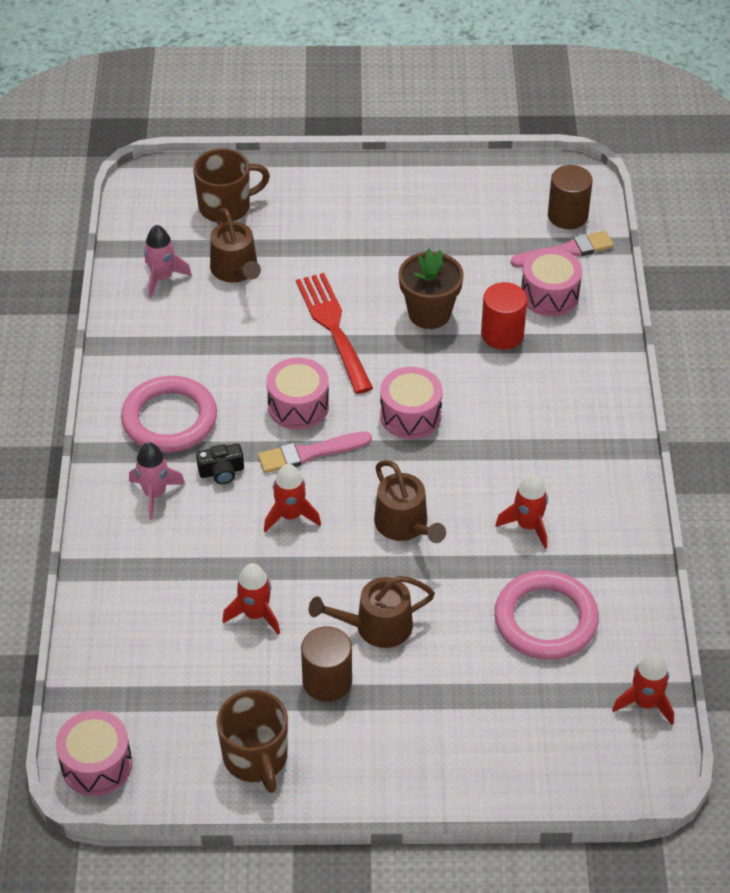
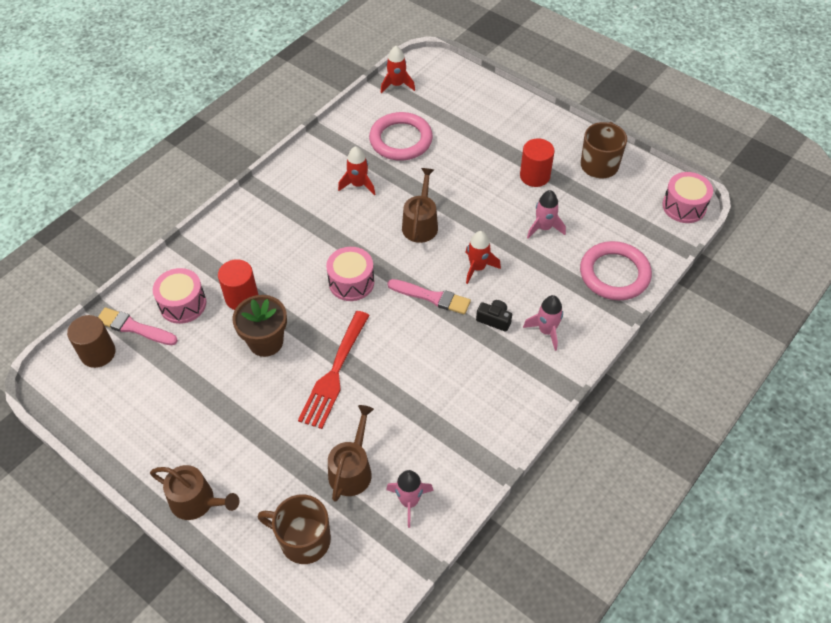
camera: 140 degrees left, 5 degrees up
(169, 419) = (497, 377): pink ring -> pink ring (614, 274)
(255, 614) = (544, 228): red rocket -> pink rocket
(298, 406) = (410, 332): pink drum -> none
(327, 681) = (535, 176): brown cylinder -> red cylinder
(376, 626) = (486, 185): brown watering can -> brown watering can (197, 501)

